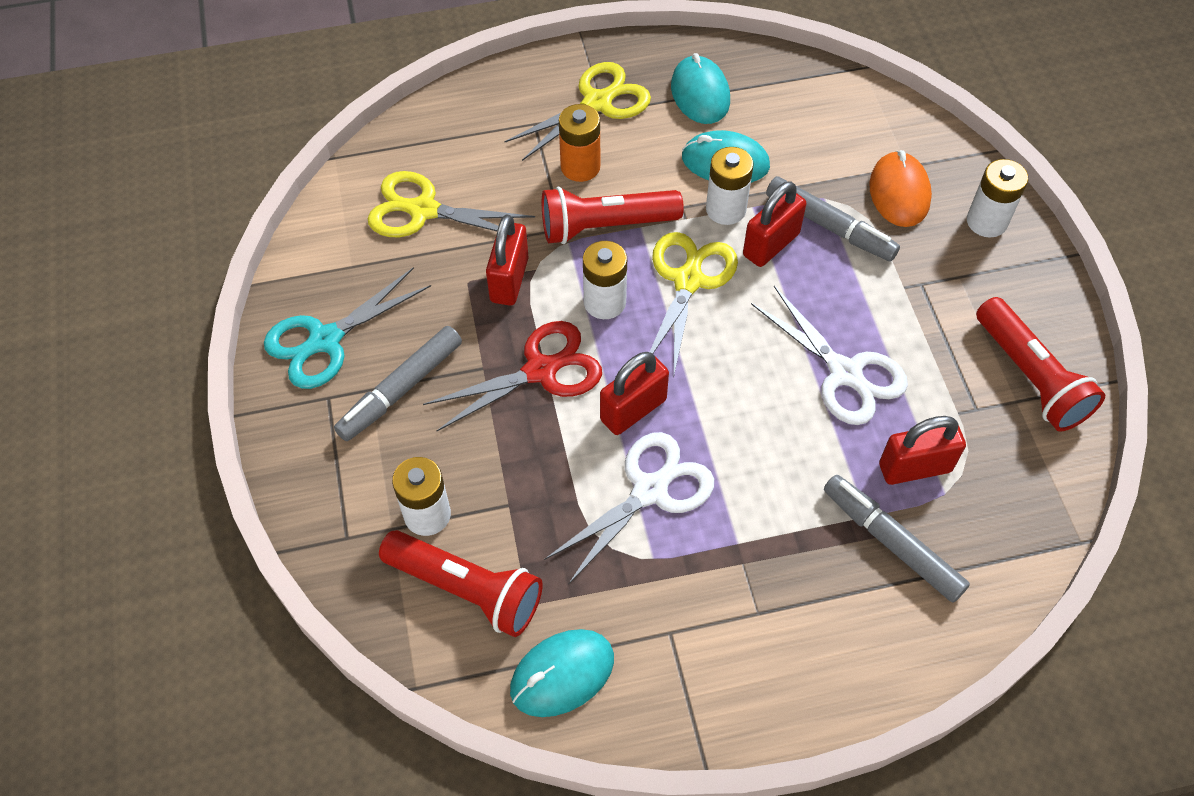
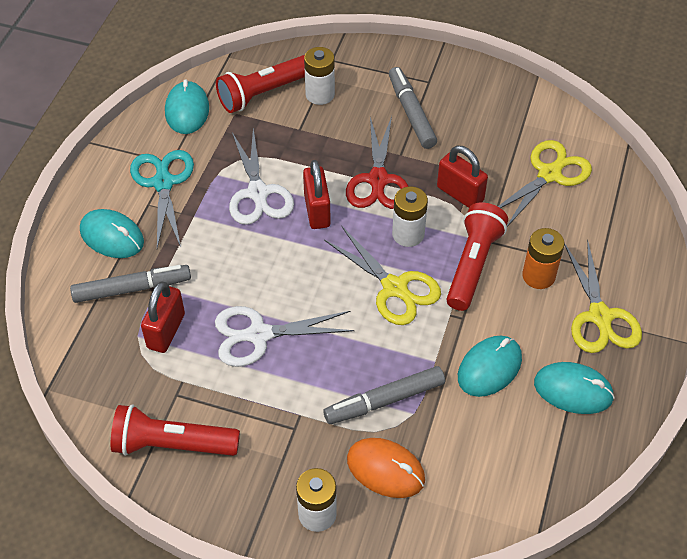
camera: 120 degrees right, 5 degrees down
(325, 340) = (471, 93): turquoise scissors -> turquoise scissors (163, 183)
(725, 209) = (443, 343): white battery -> none
(771, 245) = (392, 353): red padlock -> none
(839, 621) = (112, 236): none -> turquoise mouse

